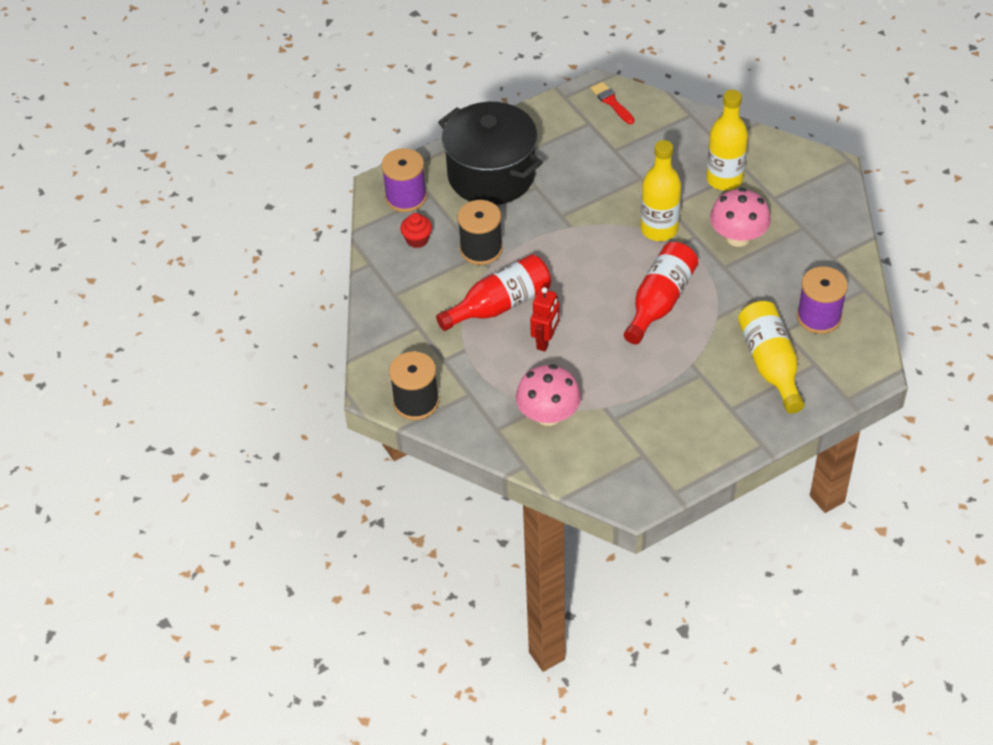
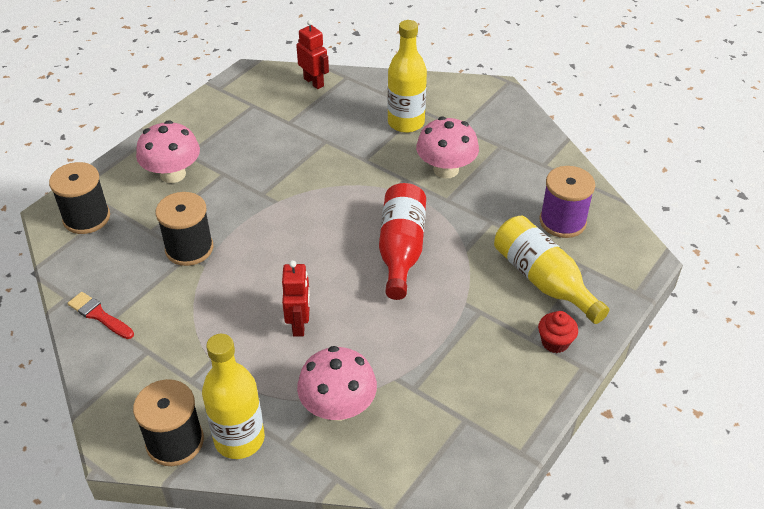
camera: 25 degrees left, 5 degrees down
(406, 197) = (86, 218): purple spool -> black spool
(417, 240) = (114, 257): red cupcake -> red cupcake (555, 342)
(491, 175) = (173, 174): black pot -> pink mushroom
(500, 305) = (232, 300): red bottle -> none
(611, 102) = (267, 83): red brush -> red brush (99, 315)
(656, 112) = (314, 82): none -> red robot
(659, 229) = (366, 182): yellow bottle -> yellow bottle (239, 439)

